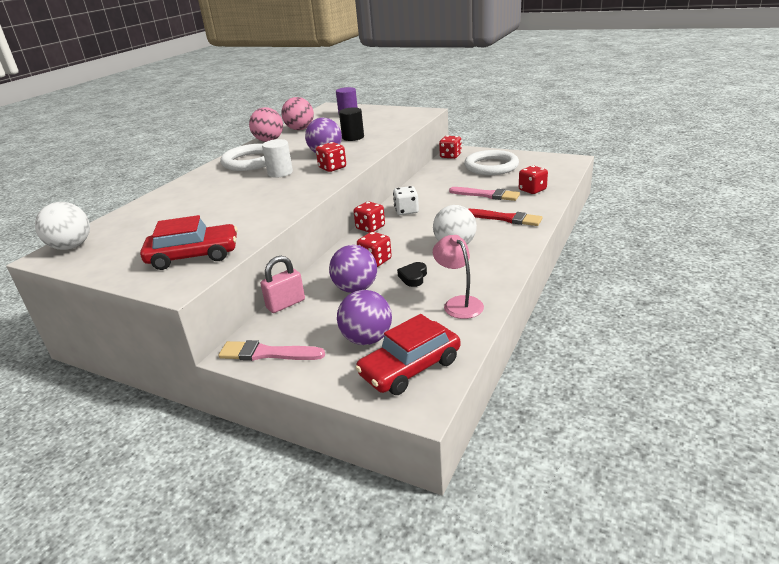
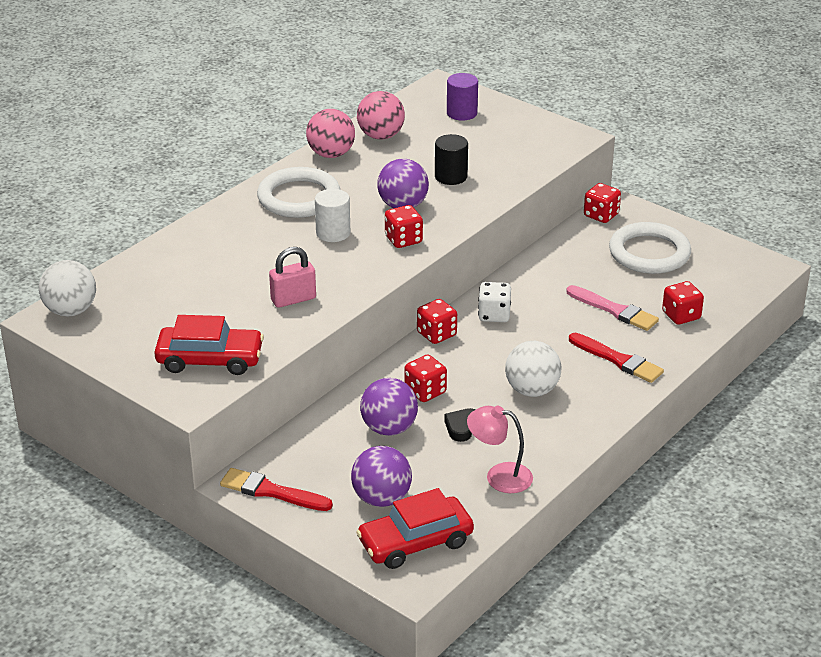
camera: 10 degrees right, 5 degrees up
(267, 353) = (271, 491): pink brush -> red brush
(286, 304) = (303, 431): pink padlock -> pink padlock (293, 299)
(459, 303) = (499, 476): pink lamp -> pink lamp turned 60 degrees counterclockwise

